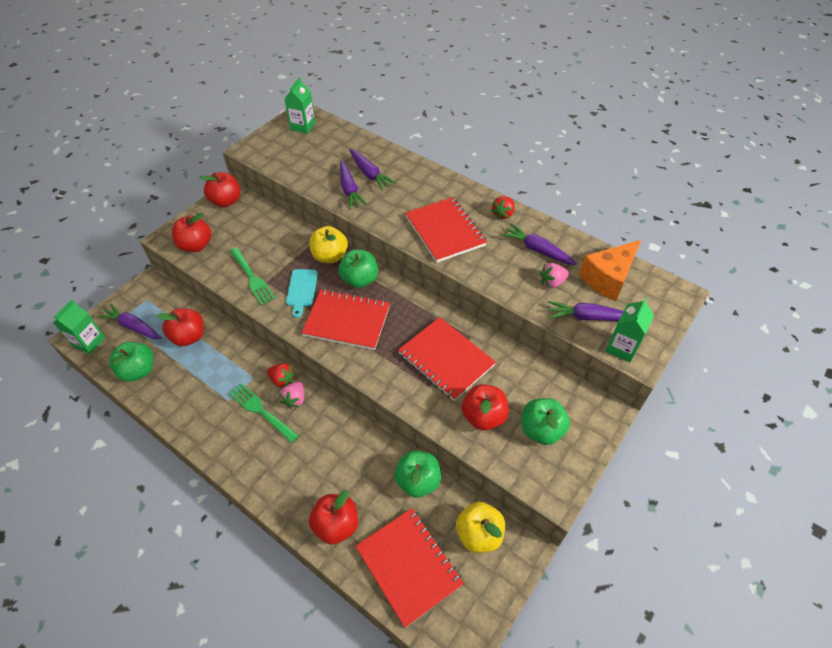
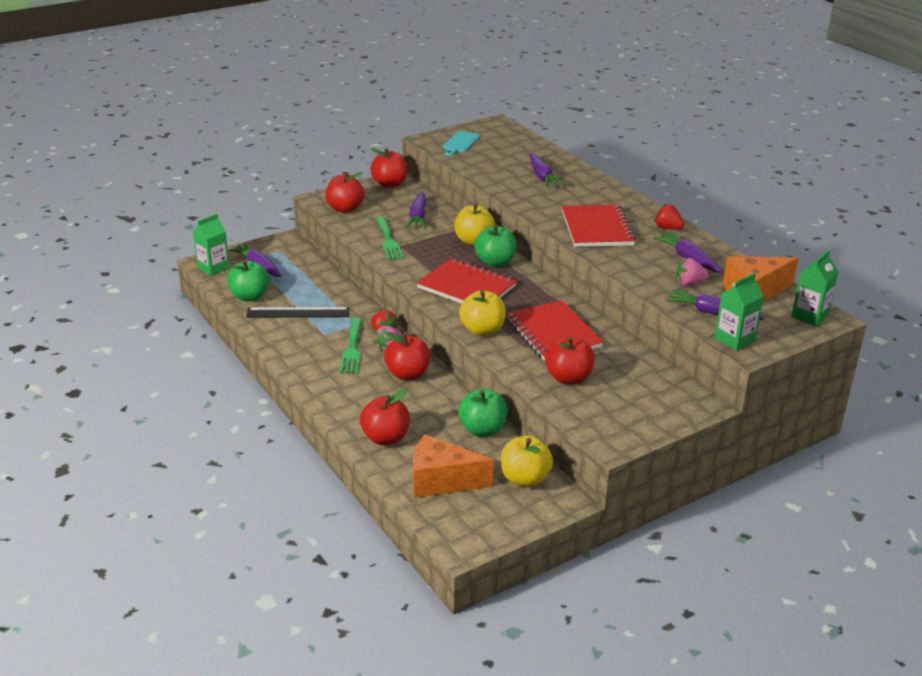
camera: 20 degrees right, 20 degrees down
(189, 337) = (307, 284): red apple -> red apple (408, 374)
(193, 378) = (298, 312): none -> black ruler
(261, 411) = (352, 348): green fork -> green fork turned 150 degrees counterclockwise
(302, 290) = (433, 258): turquoise cutting board -> turquoise cutting board (460, 143)
(303, 126) = (492, 132): green carton -> green carton (809, 316)
(349, 190) = (515, 183): purple carrot -> purple carrot (418, 217)
(383, 376) = (482, 330): none -> yellow apple
(408, 566) = (441, 481): red notebook -> orange cheese
(503, 214) = (667, 228): red strawberry -> red strawberry turned 75 degrees clockwise
(541, 430) = (623, 400): green apple -> none

